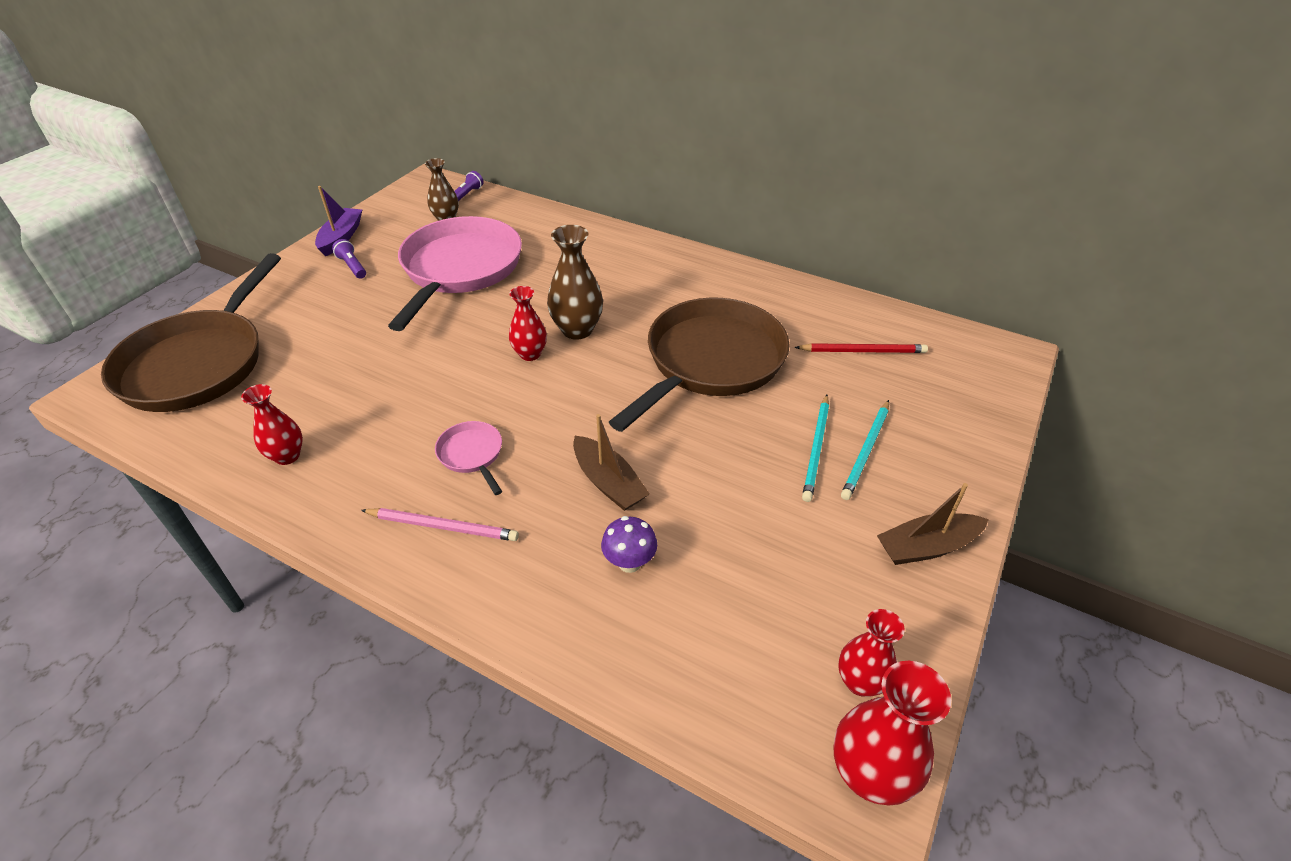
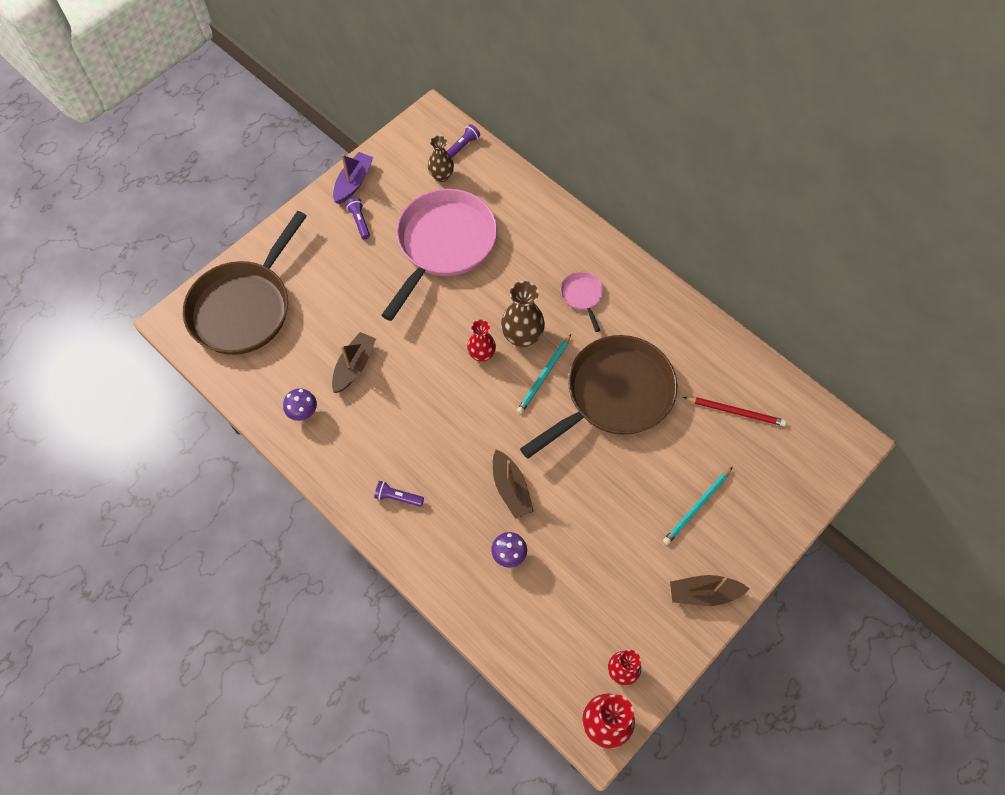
camera: 15 degrees right, 20 degrees up
(287, 456) = (303, 412): red vase -> purple mushroom
(359, 394) = (354, 366): none -> brown boat
(443, 526) = (398, 497): pink pencil -> purple flashlight
(472, 454) = (424, 442): pink pan -> pink pan (582, 296)
(816, 449) = (662, 496): turquoise pencil -> turquoise pencil (544, 375)

